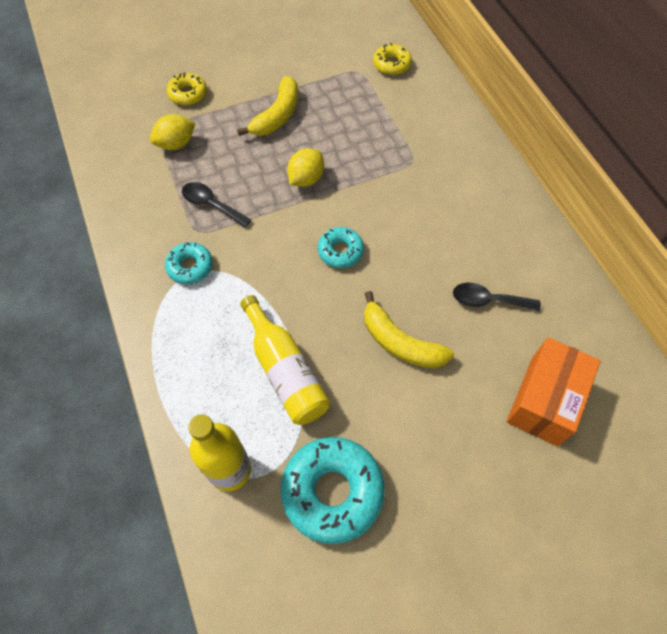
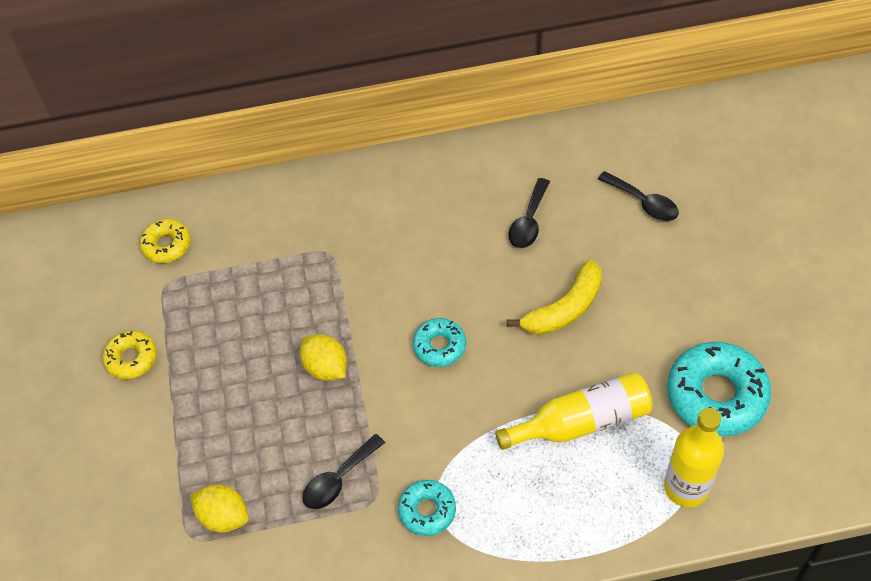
camera: 75 degrees left, 5 degrees down
(176, 144) = (223, 516): yellow lemon -> yellow lemon turned 45 degrees counterclockwise
(188, 94) = (134, 495): yellow donut -> yellow donut (131, 358)
(277, 116) = (212, 387): yellow banana -> none
(544, 400) = (643, 202): orange box -> black spoon

